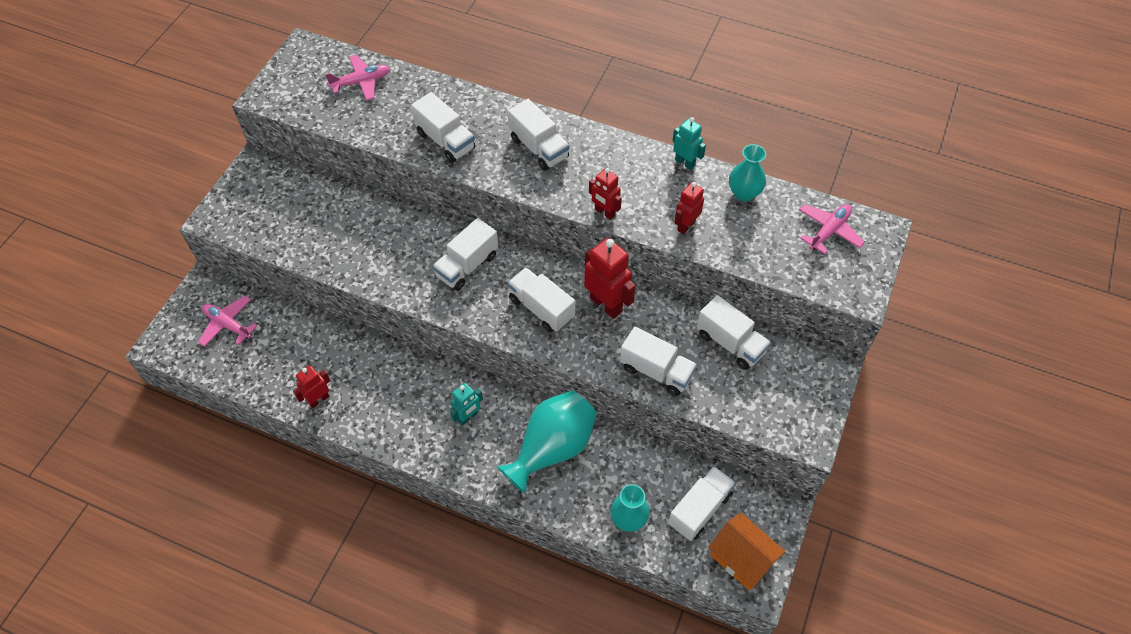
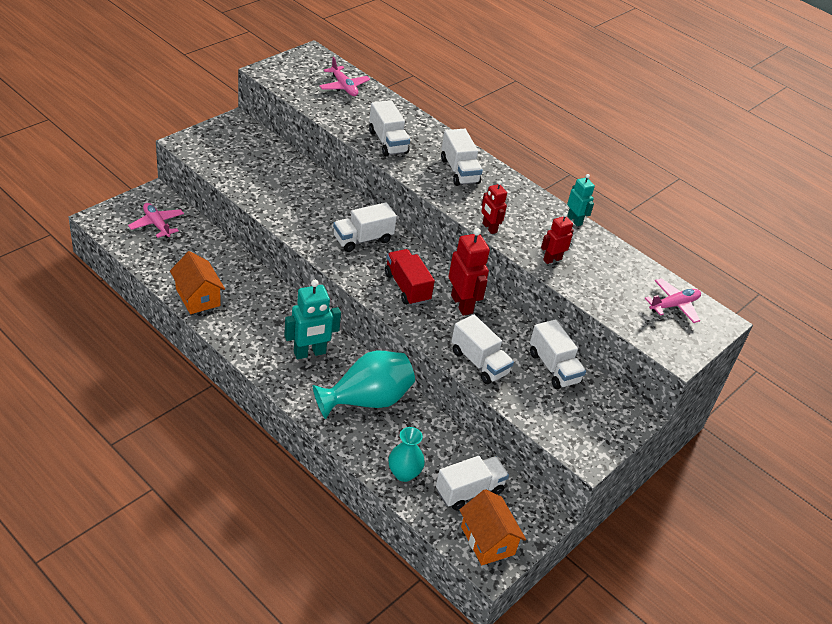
camera: 15 degrees right, 15 degrees down
(319, 399) = (198, 297): red robot -> orange house
(361, 82) = (344, 87): pink plane -> pink plane turned 60 degrees clockwise
(468, 417) = (310, 353): turquoise robot -> turquoise robot, size x1.66
(541, 308) = (407, 287): white truck -> red truck
(744, 193) = (613, 256): turquoise vase -> none

